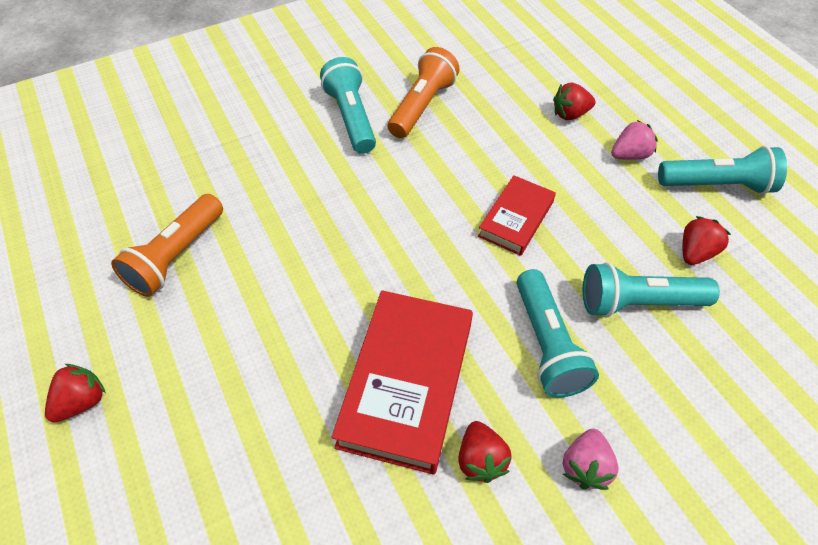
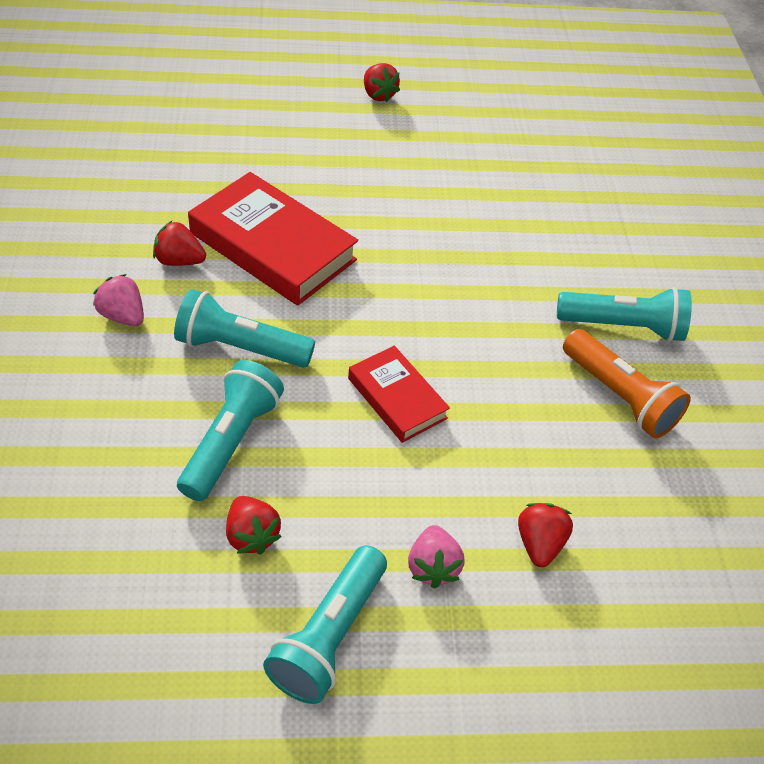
camera: 110 degrees right, 5 degrees down
(176, 256) = (488, 162): orange flashlight -> none

